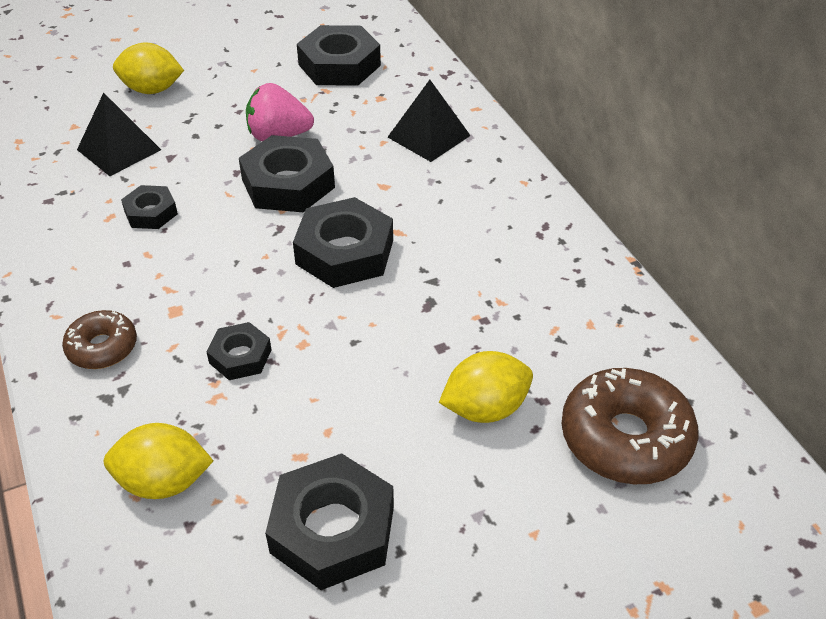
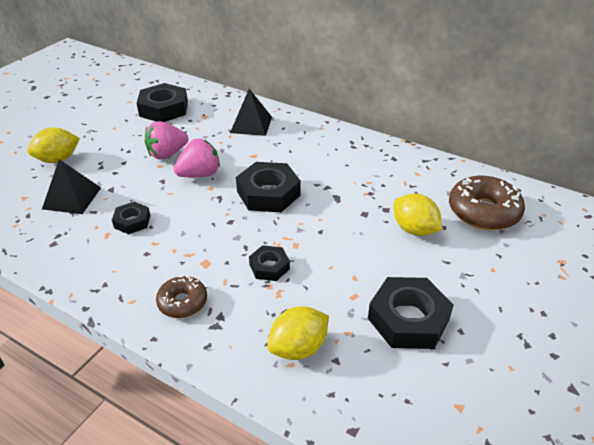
camera: 35 degrees left, 5 degrees down
(288, 183) = (199, 174): black nut -> pink strawberry
(485, 408) = (414, 229): yellow lemon -> yellow lemon turned 75 degrees counterclockwise

